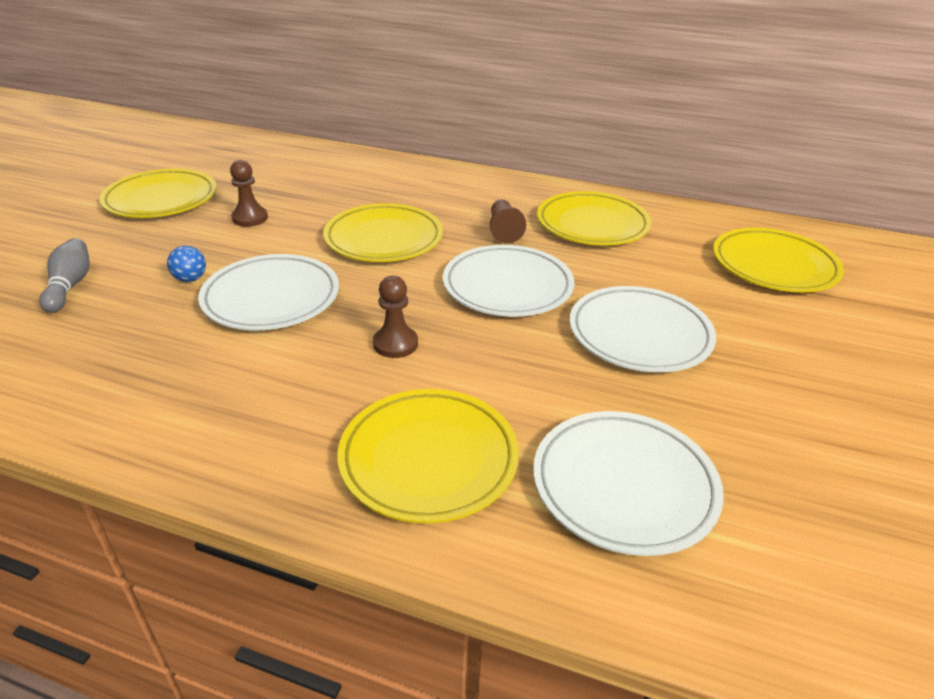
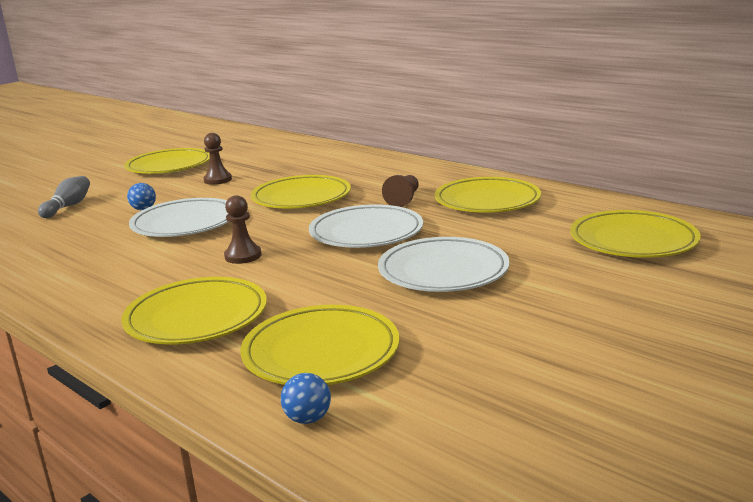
camera: 25 degrees right, 15 degrees down
(624, 485) = (321, 352): white plate -> yellow plate
(703, 596) = (308, 419): none -> blue ball

